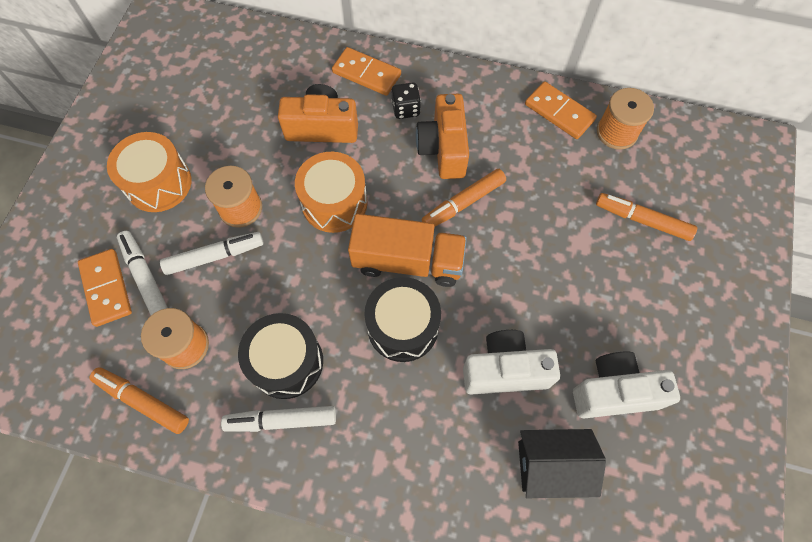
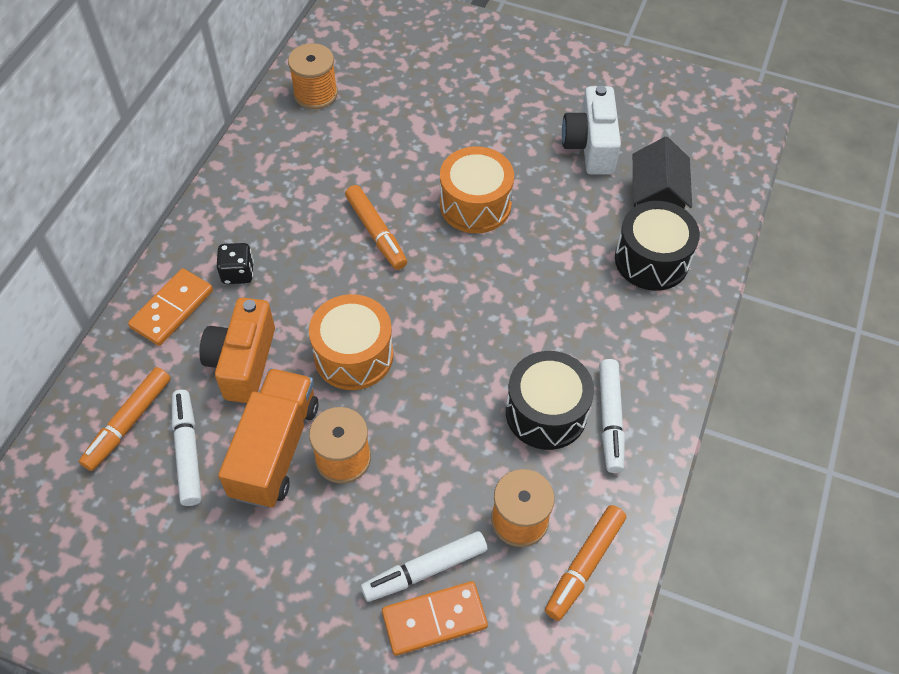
camera: 85 degrees left, 10 degrees down
(159, 183) = (286, 560): orange drum -> orange drum (475, 205)
(215, 256) = (406, 487): white marker -> white marker (188, 451)
(403, 327) = (514, 301): black drum -> black drum (651, 260)
(408, 261) = (439, 290): orange truck -> orange truck (275, 450)
(443, 149) = (302, 242): orange camera -> none
(505, 370) = (566, 222): white camera -> none
(559, 112) = (278, 135): orange domino -> none
(642, 220) = (421, 94): orange marker -> orange marker (128, 423)

